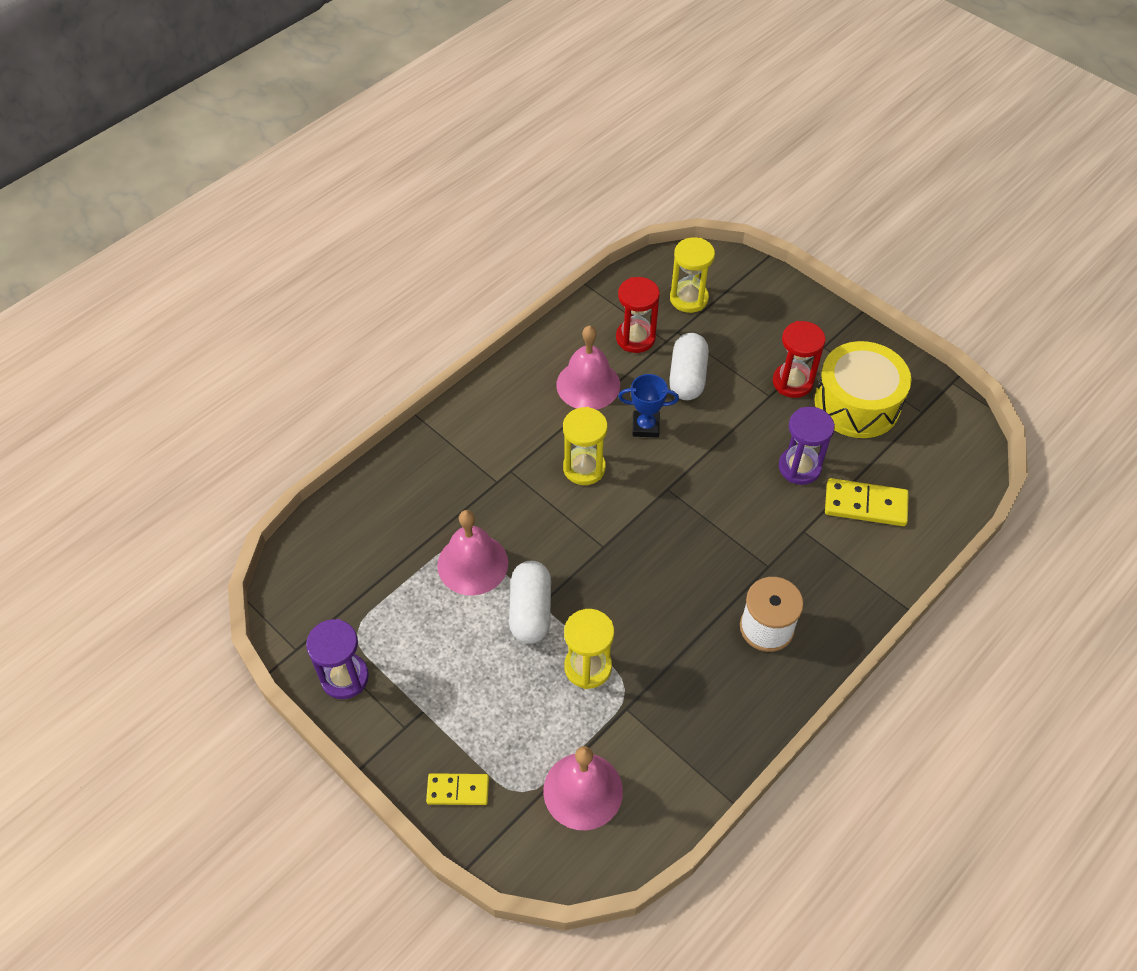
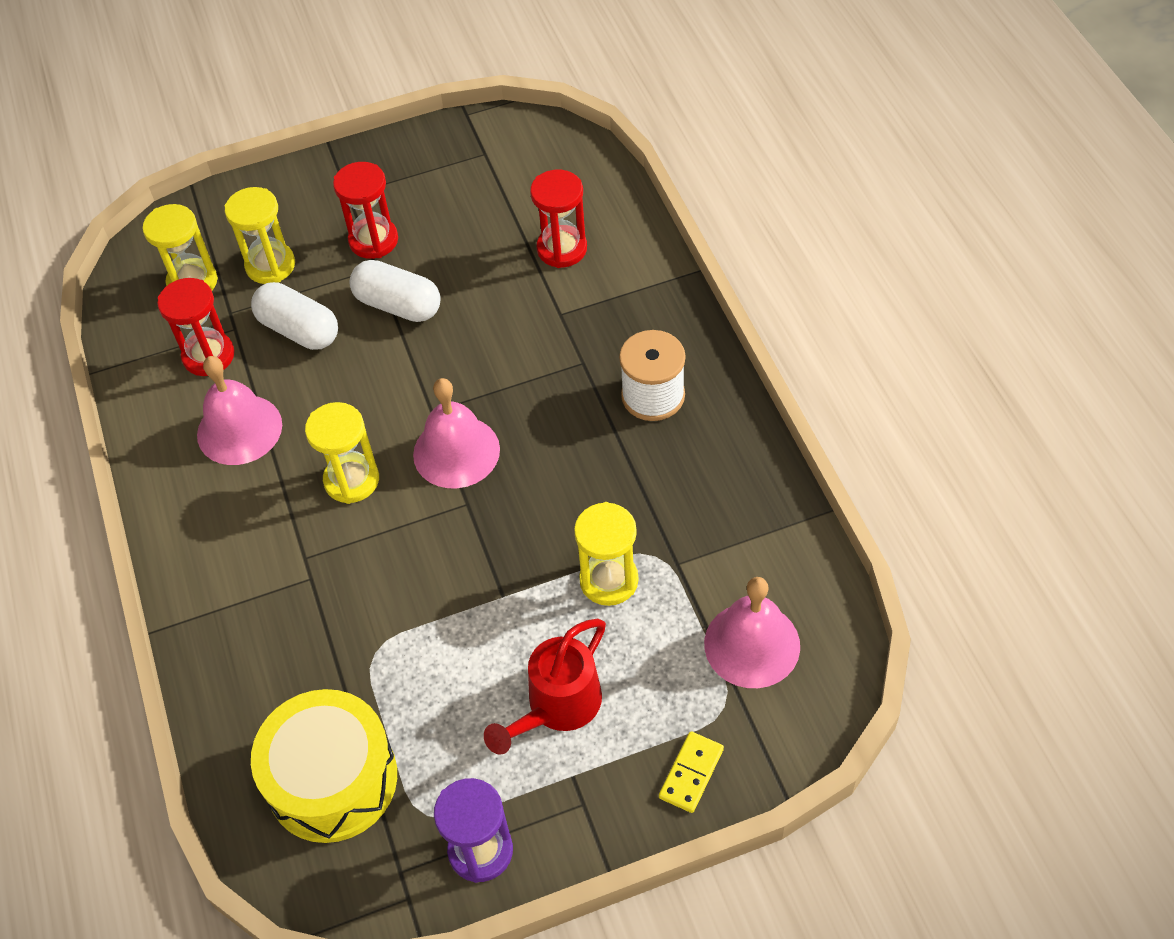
camera: 60 degrees left, 0 degrees up
(471, 678) = (557, 706): none -> red watering can
(472, 564) = (408, 648): pink bell -> pink bell (456, 451)
(530, 611) = (506, 610): white capsule -> white capsule (398, 305)
(645, 426) = (337, 397): blue trophy -> none
(731, 334) = (270, 265): none -> yellow hourglass
(799, 467) = (483, 283): purple hourglass -> none
(857, 403) = (438, 199): yellow drum -> yellow drum (332, 779)
(865, 504) = (562, 249): yellow domino -> red hourglass

